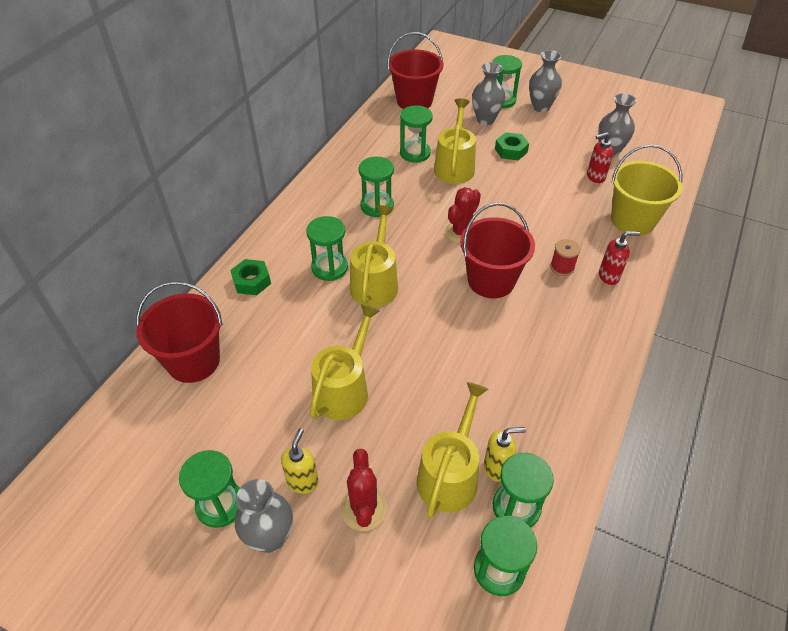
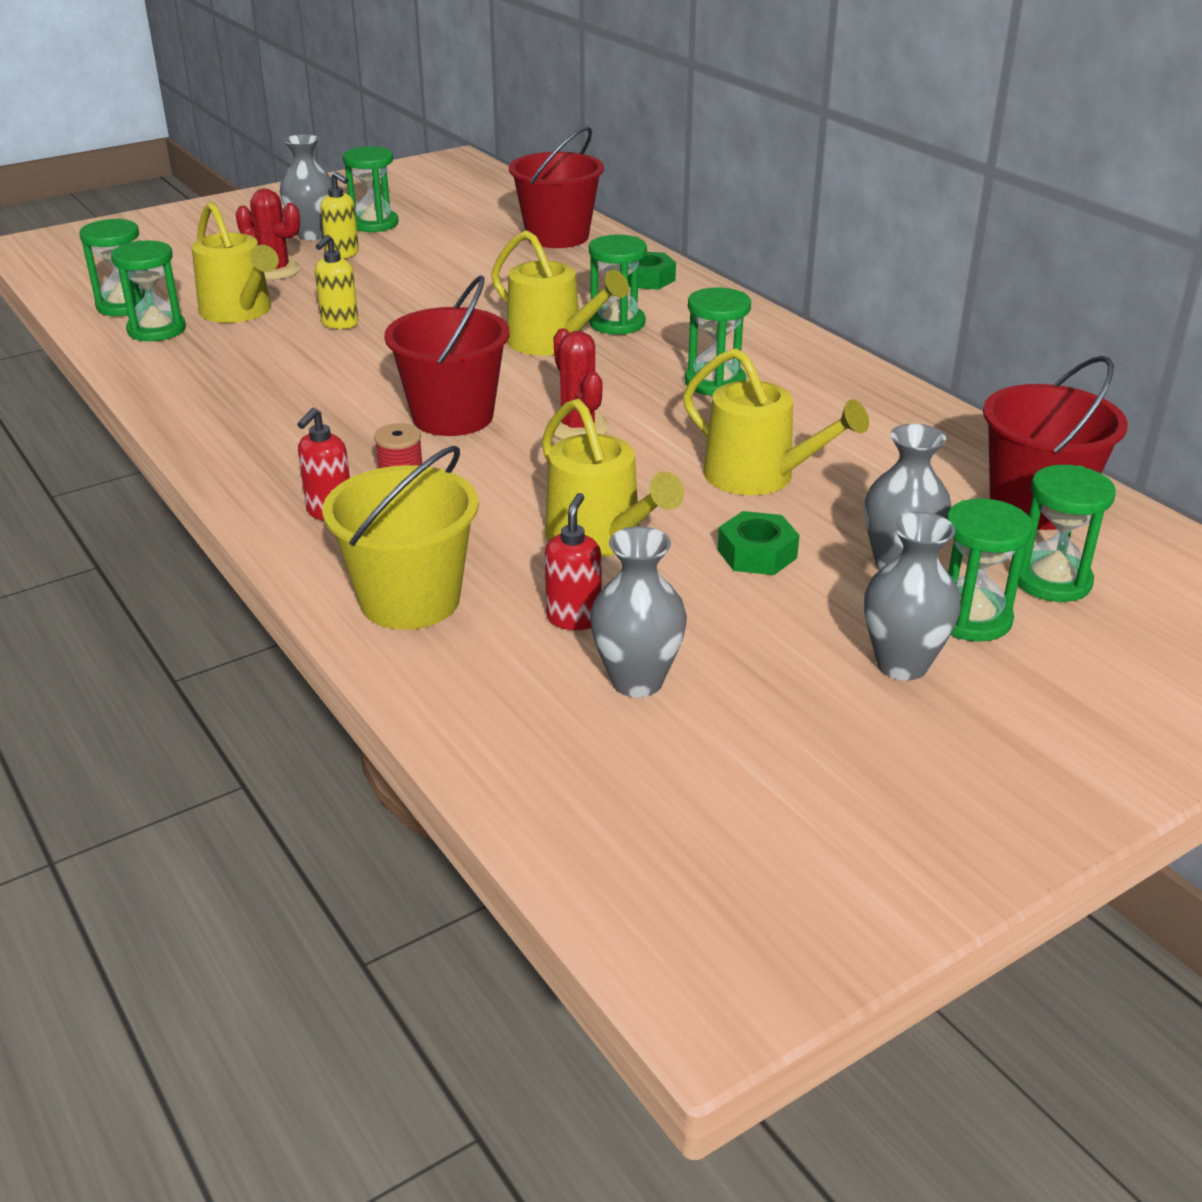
camera: 120 degrees right, 15 degrees down
(344, 389) = (415, 291): yellow watering can -> yellow watering can (600, 538)
(415, 153) = (836, 452): green hourglass -> green hourglass (1052, 580)
(497, 468) = (207, 334): yellow soap dispenser -> yellow soap dispenser (339, 324)

